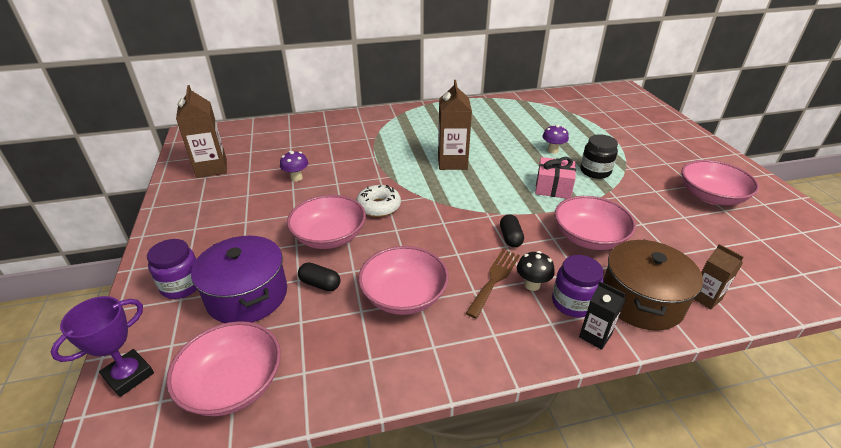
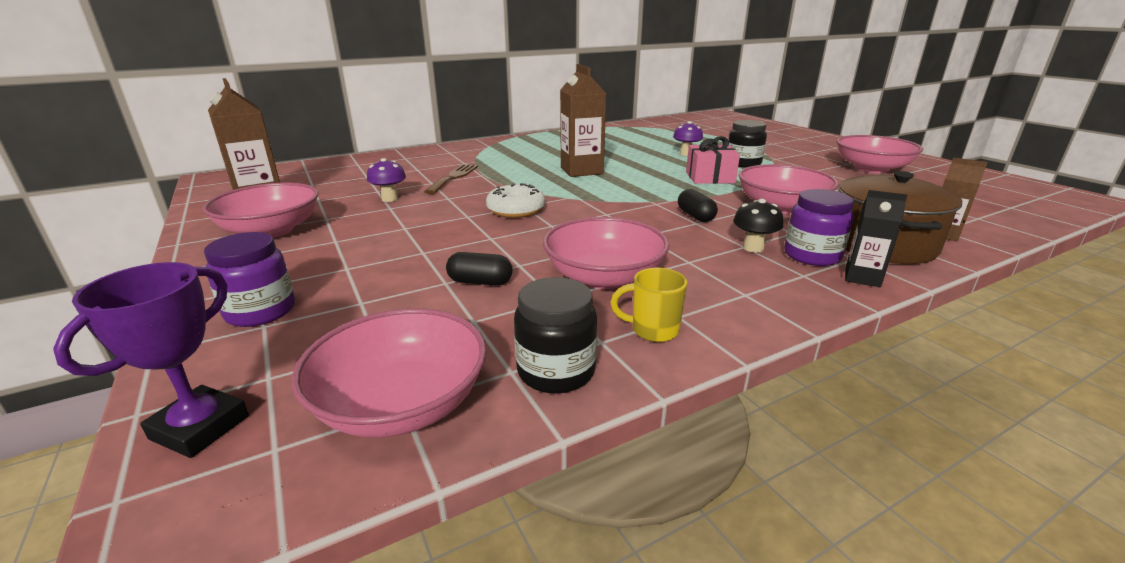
camera: 15 degrees left, 10 degrees down
(247, 295) = (375, 307): purple pot -> none
(329, 237) = (466, 240): pink bowl -> pink bowl (271, 230)
(329, 379) = (556, 371): none -> black jar
(408, 356) = (653, 330): none -> yellow mug
(494, 279) = (705, 249): brown fork -> brown fork (453, 177)

